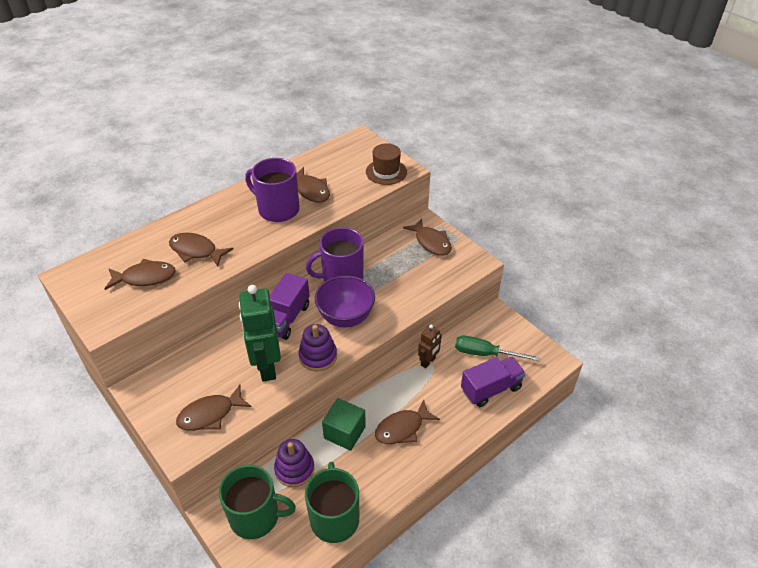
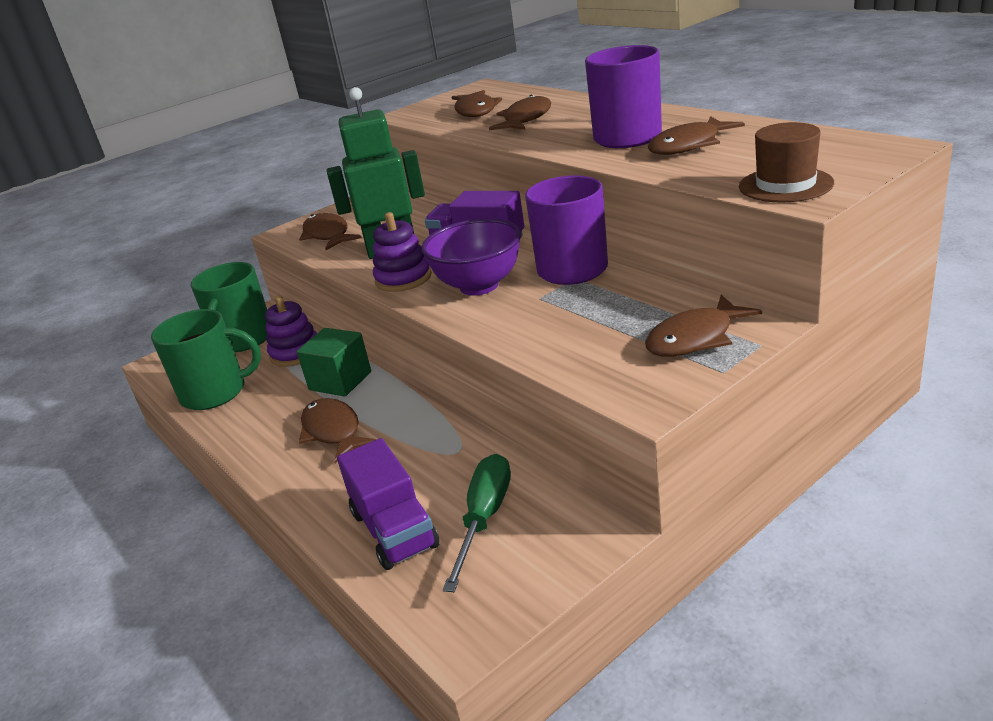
camera: 95 degrees right, 15 degrees down
(428, 361) = (466, 445): brown robot -> none

